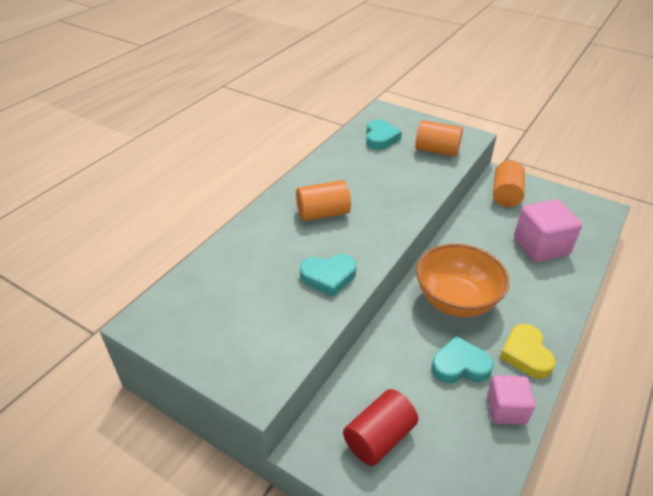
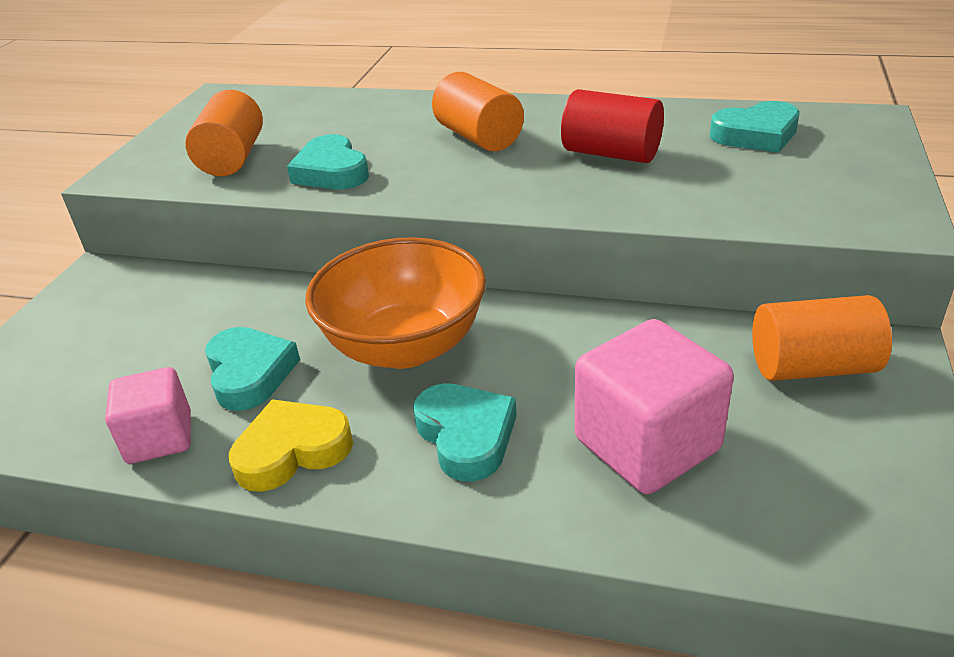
camera: 75 degrees right, 5 degrees down
(379, 438) = (108, 321): red cylinder -> red cylinder (611, 154)
(437, 150) = (782, 193): orange cylinder -> orange cylinder (232, 158)
(526, 294) = (466, 436): none -> turquoise heart

